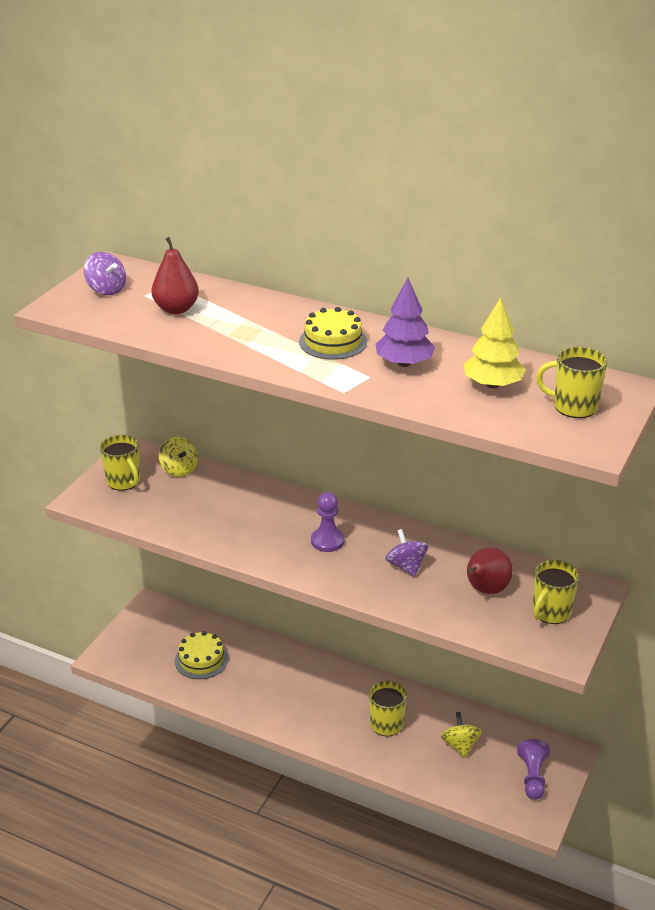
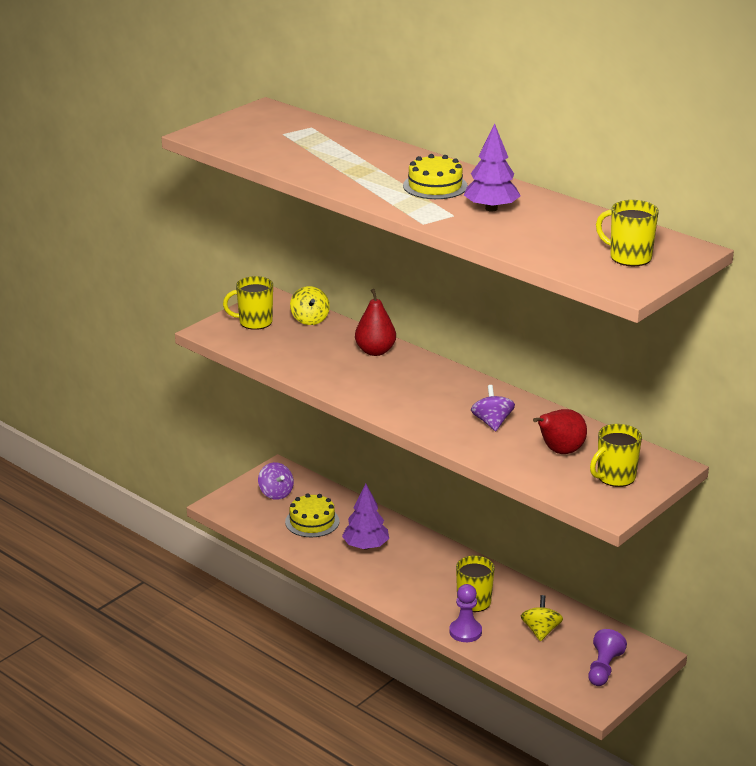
camera: 15 degrees right, 5 degrees down
(106, 289) = (251, 126): purple spinning top -> purple spinning top (276, 493)
(124, 481) = (254, 322): yellow mug -> yellow mug turned 105 degrees clockwise
(176, 309) = (306, 147): red pear -> red pear (375, 351)
(262, 679) = (366, 546): none -> purple tree
(327, 541) = (425, 393): purple pawn -> purple pawn (465, 632)
(492, 384) = (563, 233): yellow tree -> none

